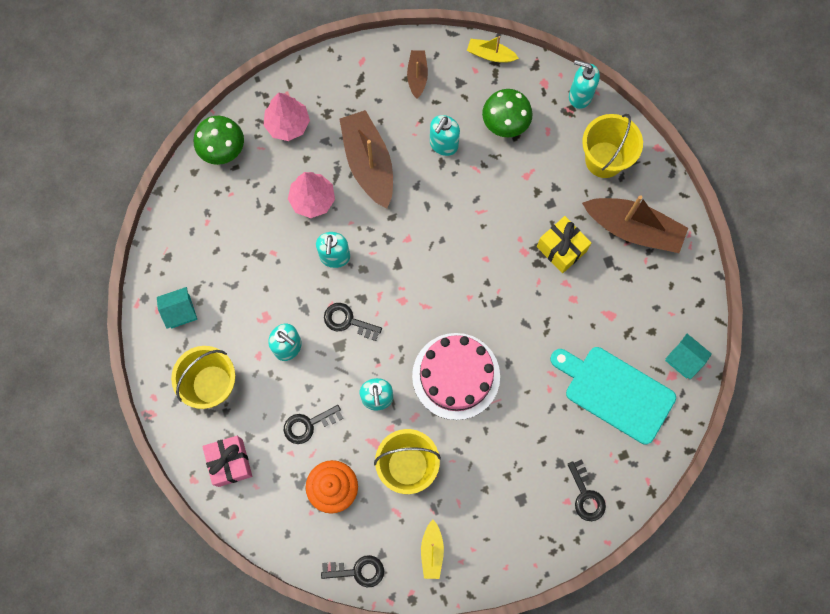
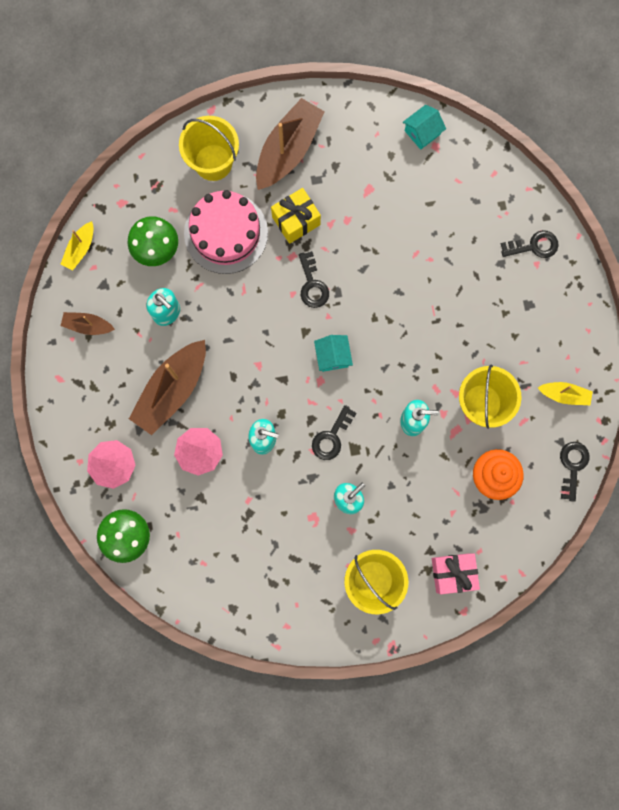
camera: 80 degrees left, 5 degrees up
(180, 311) = (292, 602): turquoise house -> turquoise house (333, 356)
(308, 425) = (428, 491): black key -> black key (312, 284)
(368, 163) = (172, 390): brown boat -> brown boat turned 45 degrees counterclockwise
(456, 376) = (403, 343): pink cake -> pink cake (226, 233)
(580, 96) = (142, 171): turquoise soap dispenser -> none
(615, 392) = (443, 200): turquoise cutting board -> none

